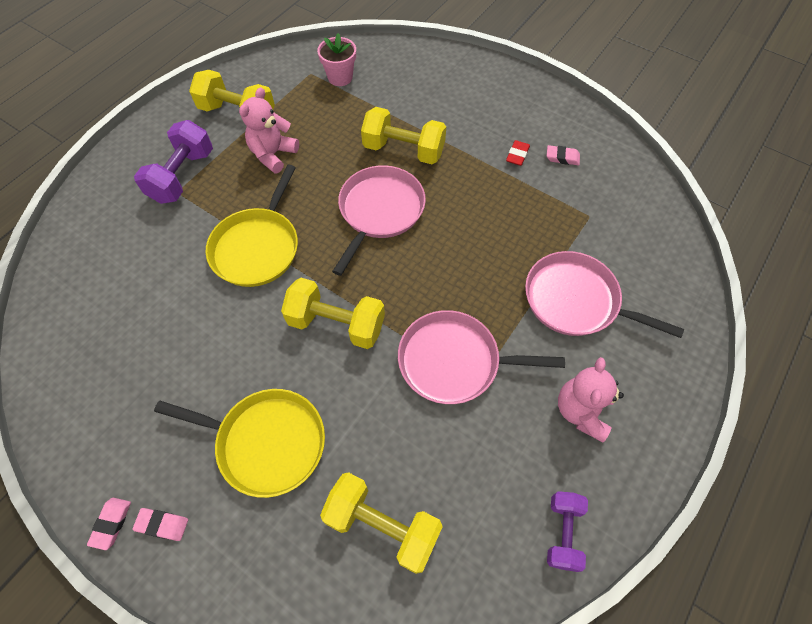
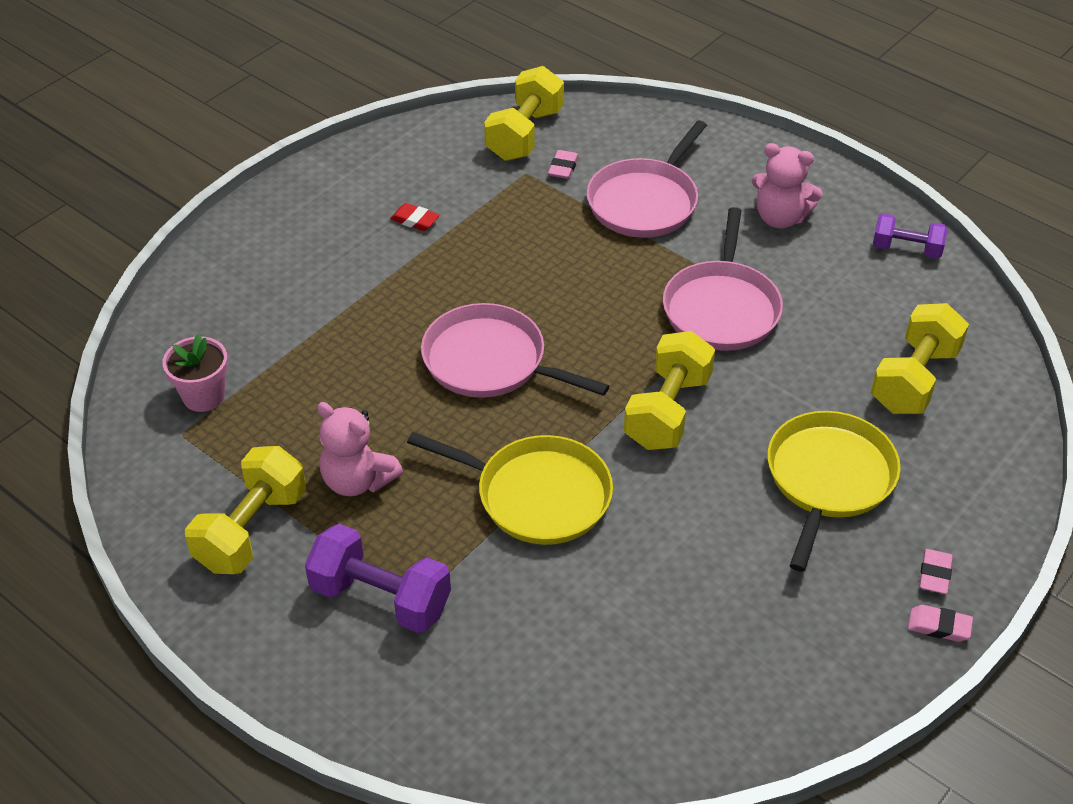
camera: 85 degrees left, 15 degrees down
(403, 150) = (381, 330): yellow dumbbell -> yellow dumbbell (524, 134)
(562, 157) = (427, 181): pink eraser -> pink eraser (563, 168)

